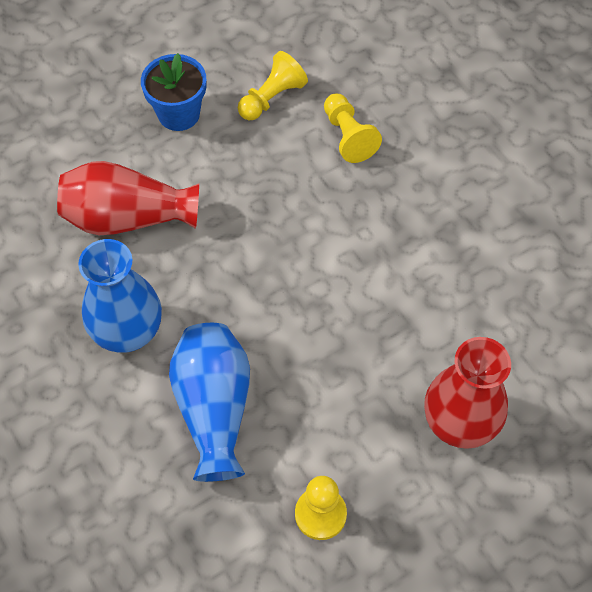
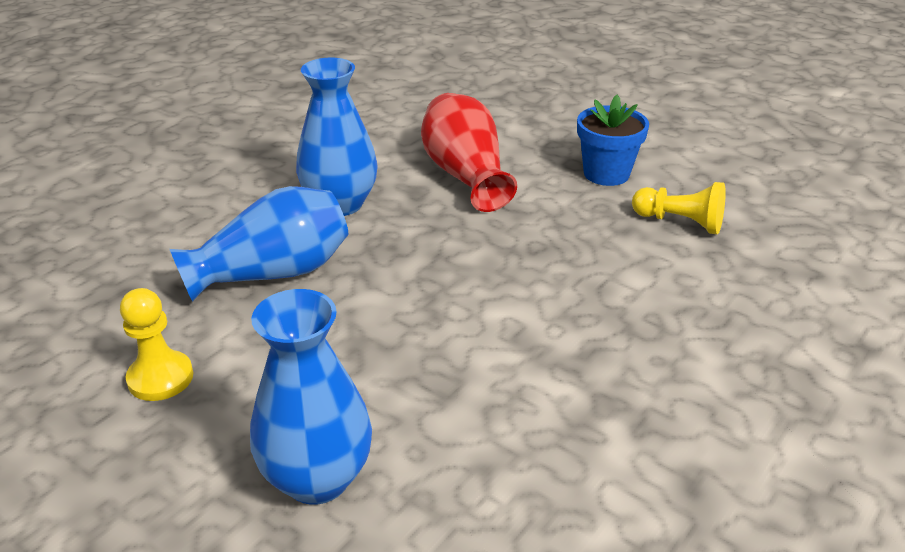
camera: 70 degrees right, 25 degrees down
(348, 136) = (679, 286): yellow pawn -> none
(459, 422) = (317, 478): red vase -> blue vase

